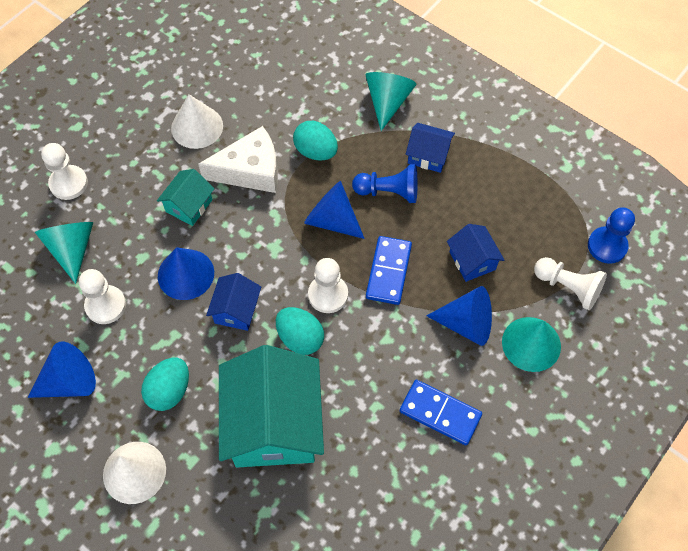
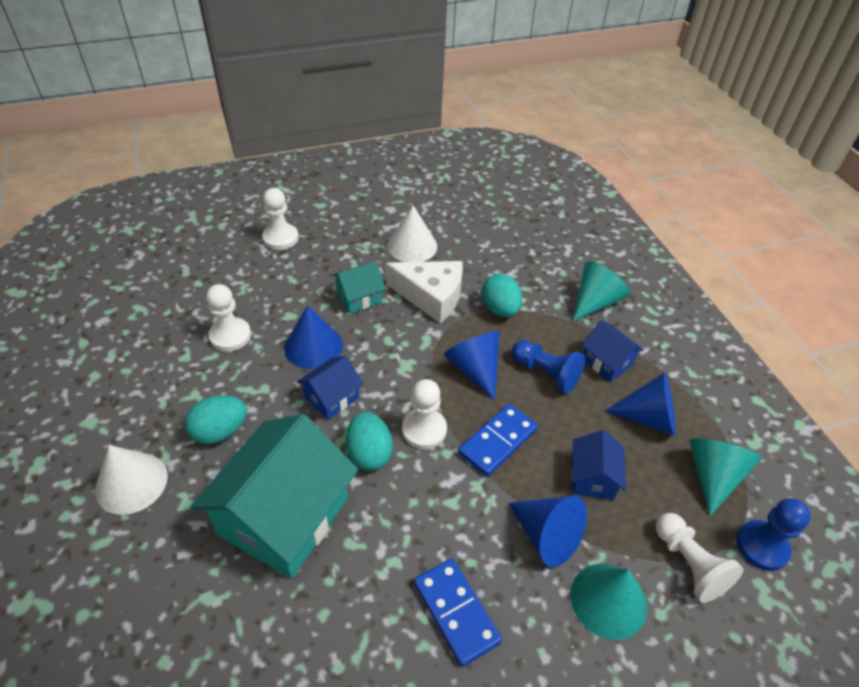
camera: 30 degrees right, 15 degrees down
(69, 382) = (150, 377): blue cone -> blue cone (648, 418)
(72, 249) = (242, 283): turquoise cone -> turquoise cone (713, 476)

